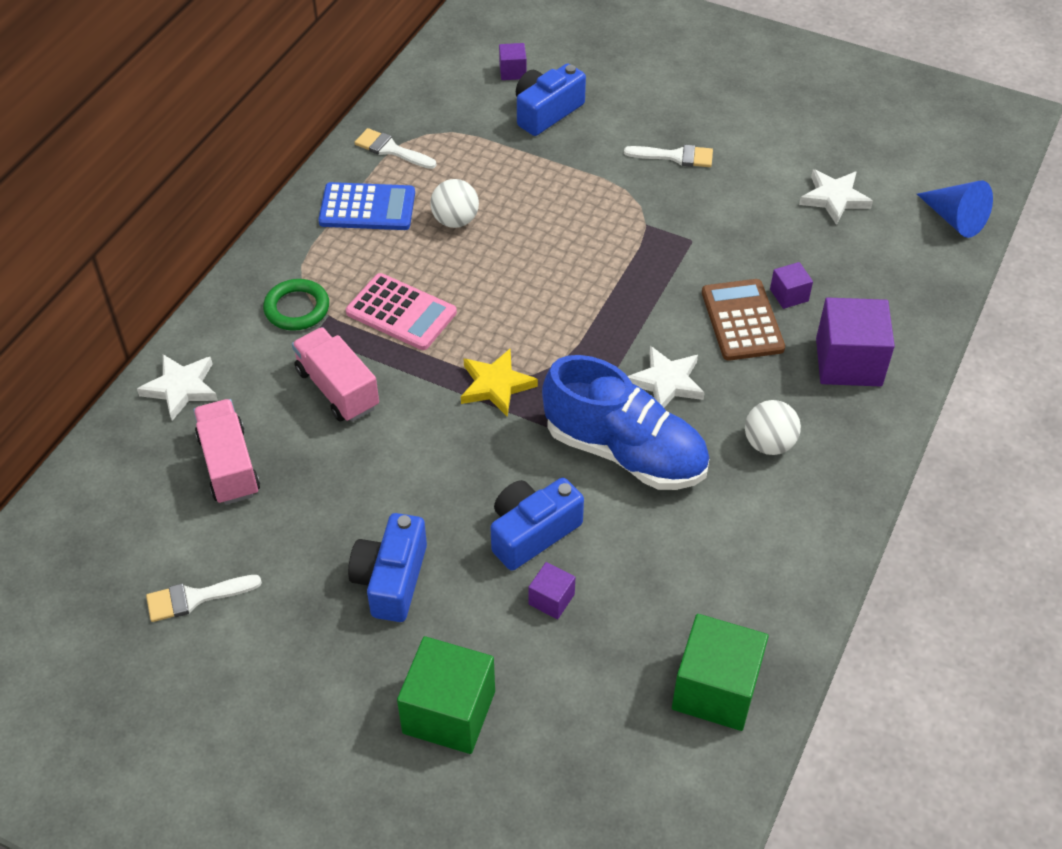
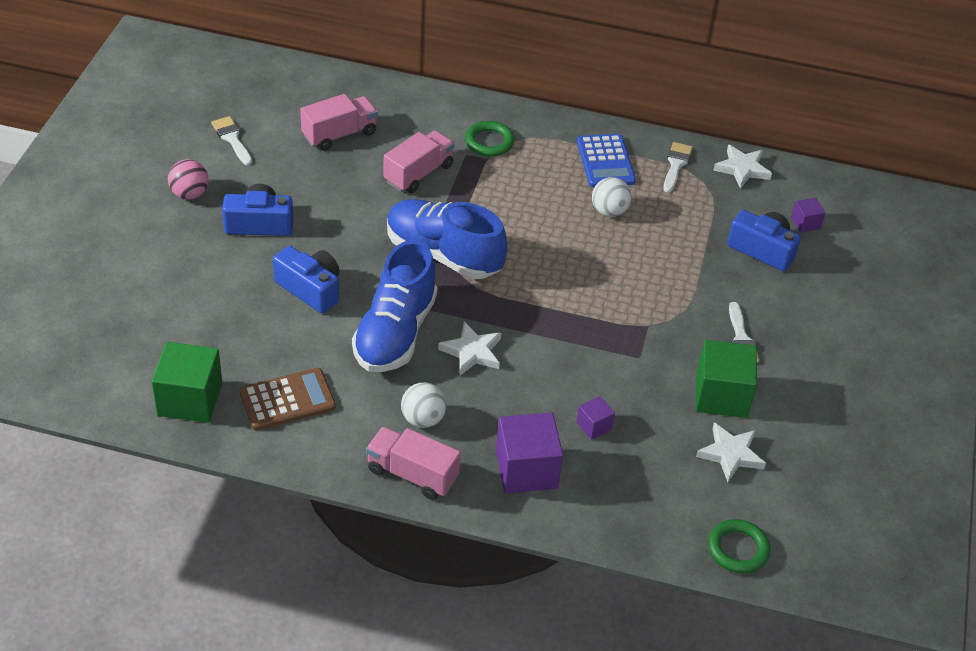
camera: 75 degrees right, 5 degrees down
(181, 388) = (400, 101): white star -> white star (742, 169)
(304, 663) = (190, 194): none -> pink ball
(401, 312) = (501, 195): pink calculator -> none
(449, 712) = (159, 265): green cube -> green cube (721, 395)
(496, 385) = (443, 254): yellow star -> blue shoe
(551, 599) = (254, 305): purple cube -> none
(742, 320) = (554, 395): brown calculator -> brown calculator (287, 400)
(852, 465) = (412, 474): none -> pink truck
(954, 219) = (738, 549): blue cone -> green ring

